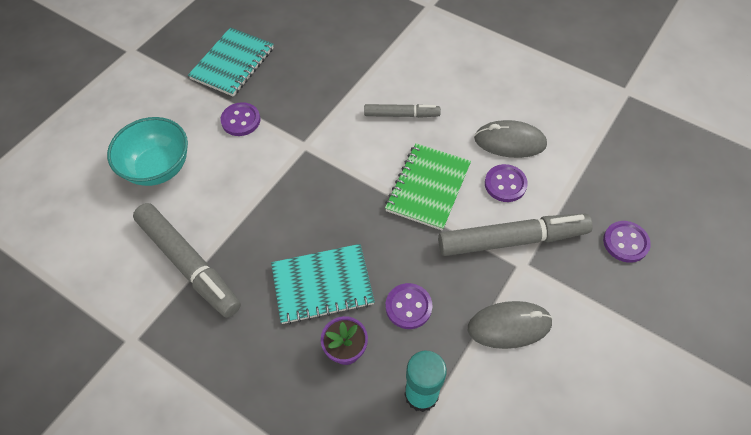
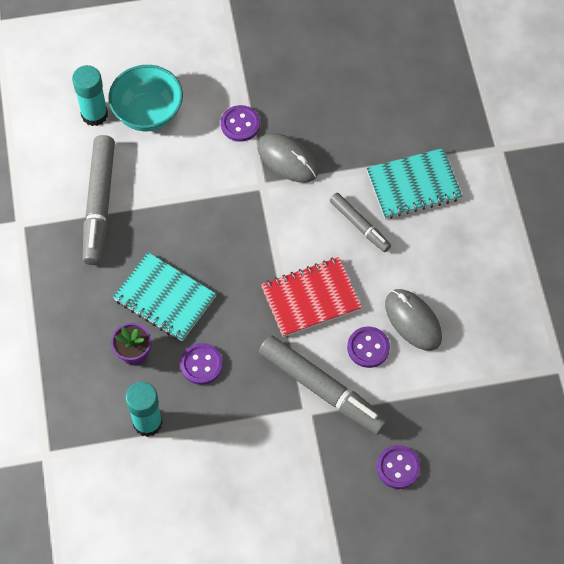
camera: 45 degrees right, 5 degrees up
(112, 203) = (94, 114): none -> turquoise glue stick
(233, 63) = (284, 68): turquoise notebook -> turquoise notebook (413, 185)
(428, 187) = (310, 298): green notebook -> red notebook
(509, 326) = (249, 439): grey mouse -> grey mouse (287, 160)

